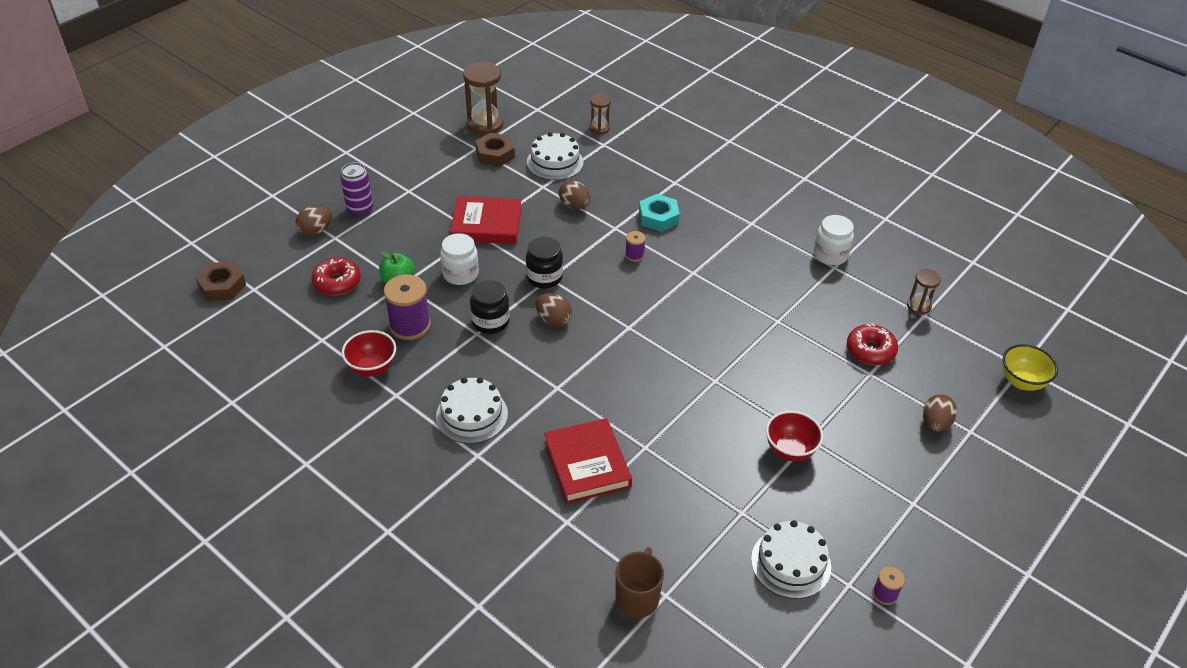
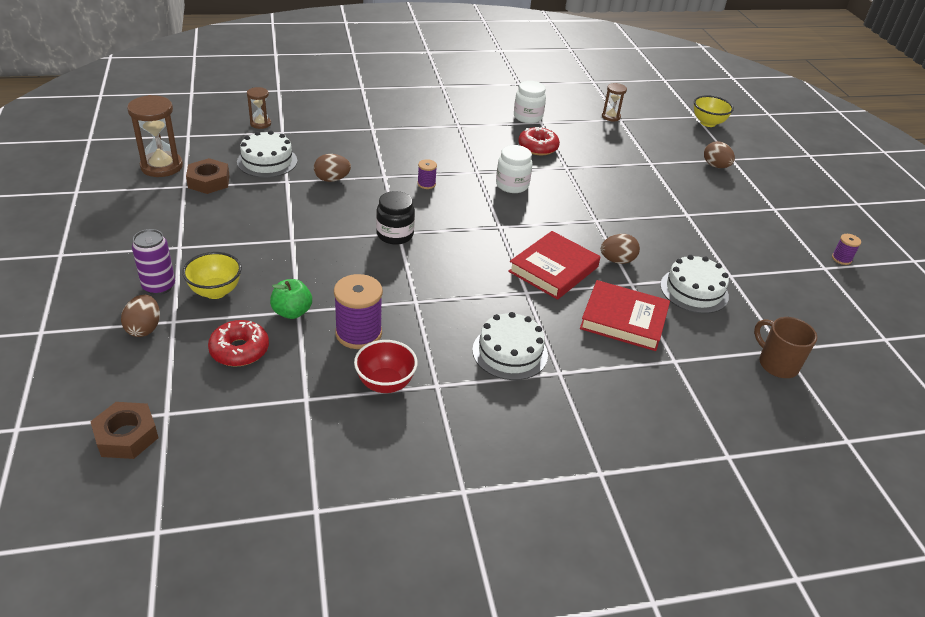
camera: 55 degrees left, 5 degrees down
(382, 235) = (215, 291): none -> yellow bowl
(460, 274) = (332, 273): white jar -> white jar (512, 185)
(486, 224) = (290, 229): red book -> red book (553, 269)
(490, 322) = (411, 287): black jar -> none
(553, 320) = (449, 255): brown egg -> brown egg (617, 260)
(658, 217) = (400, 154): turquoise nut -> none
(790, 450) = (691, 227): red bowl -> none
(791, 563) = (791, 280): white cake -> white cake (694, 290)
(870, 350) = (631, 152): red donut -> red donut (538, 147)

